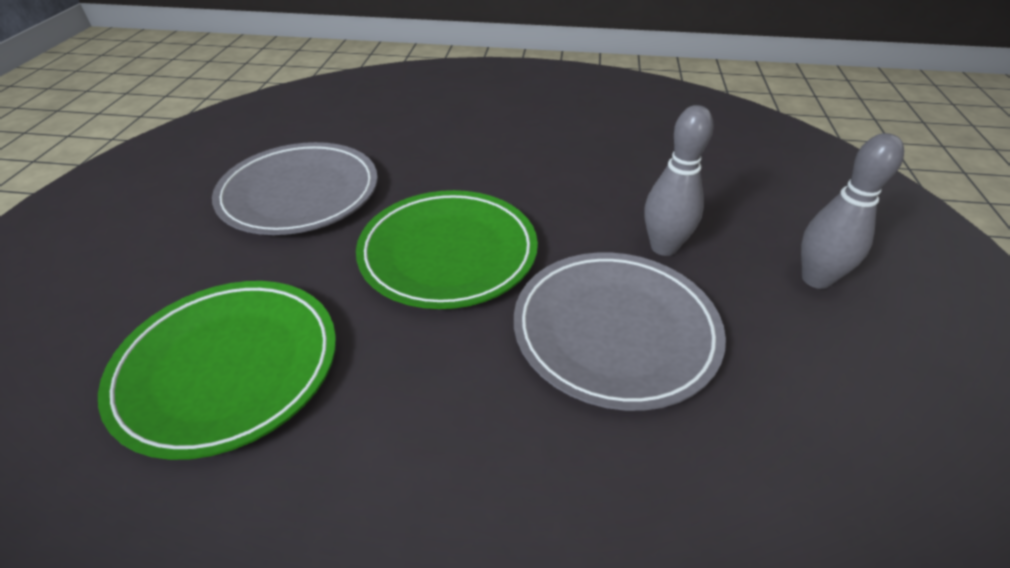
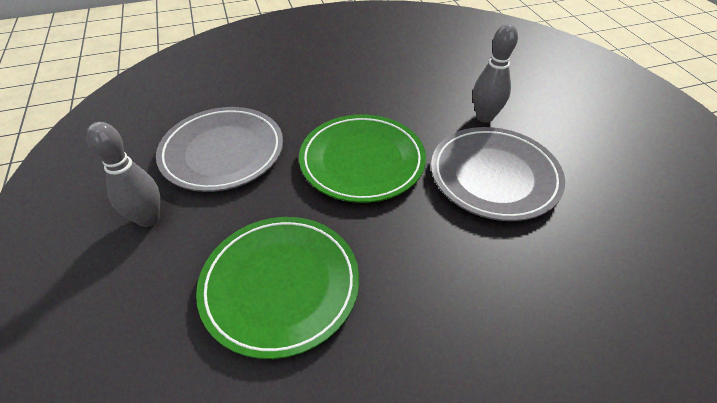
camera: 25 degrees left, 5 degrees up
(816, 279) = (572, 111): grey bowling pin -> grey bowling pin (148, 219)

